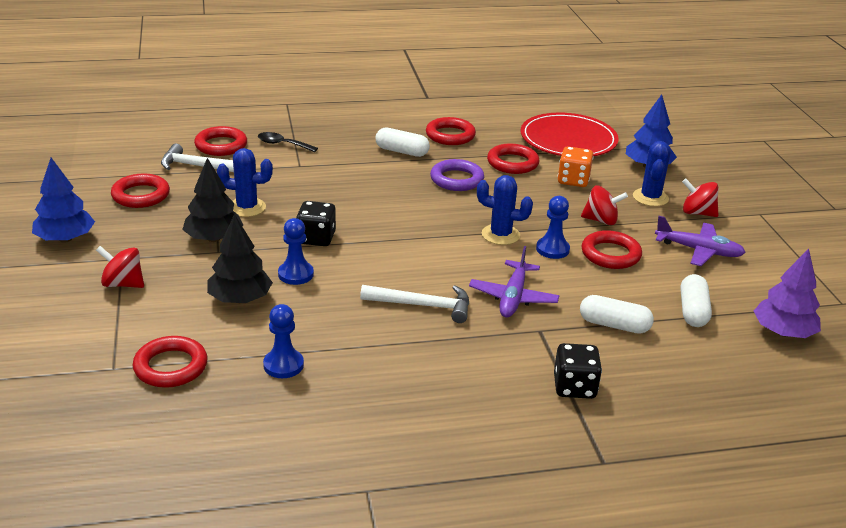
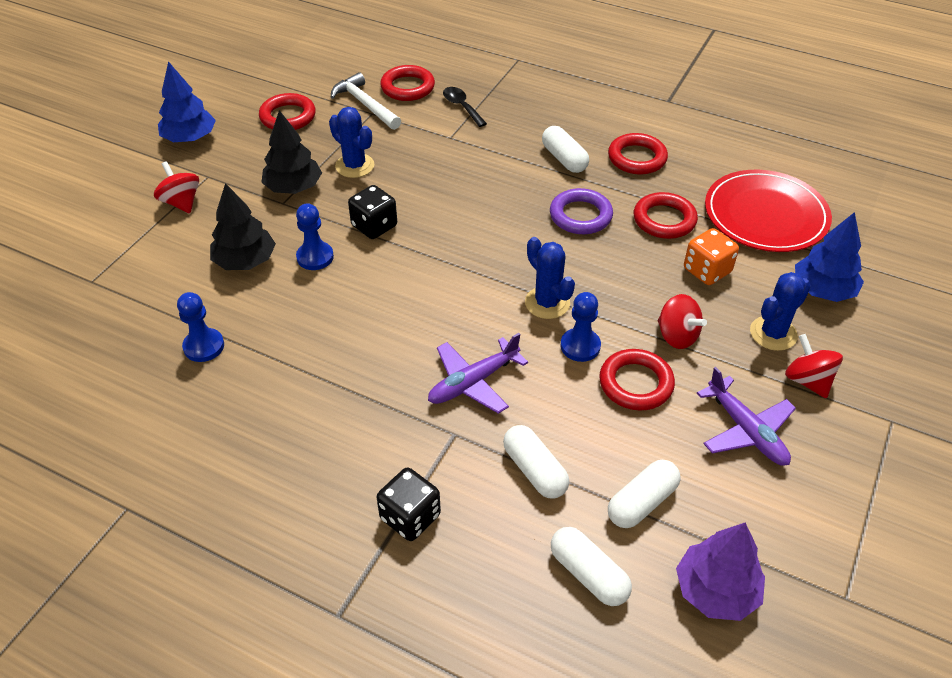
camera: 40 degrees right, 15 degrees up
(171, 367) = (127, 302): red ring -> none
(423, 306) = (381, 347): white hammer -> none
(713, 360) = (588, 574): none -> white capsule

